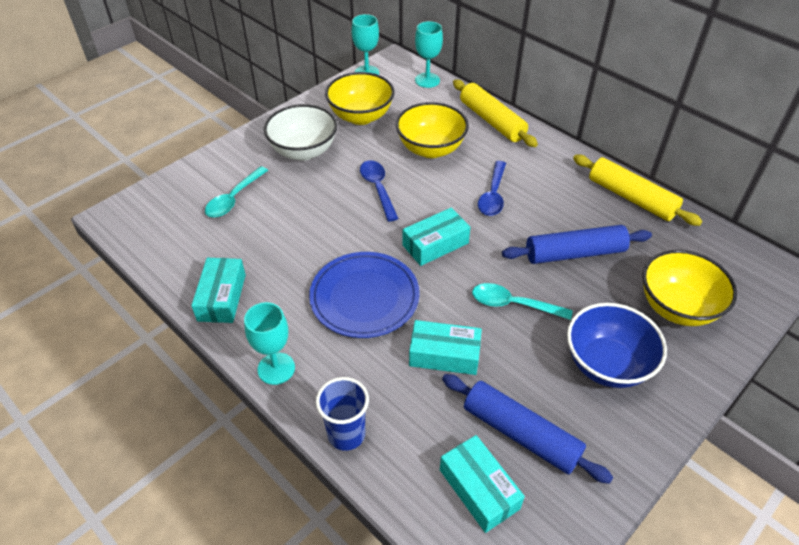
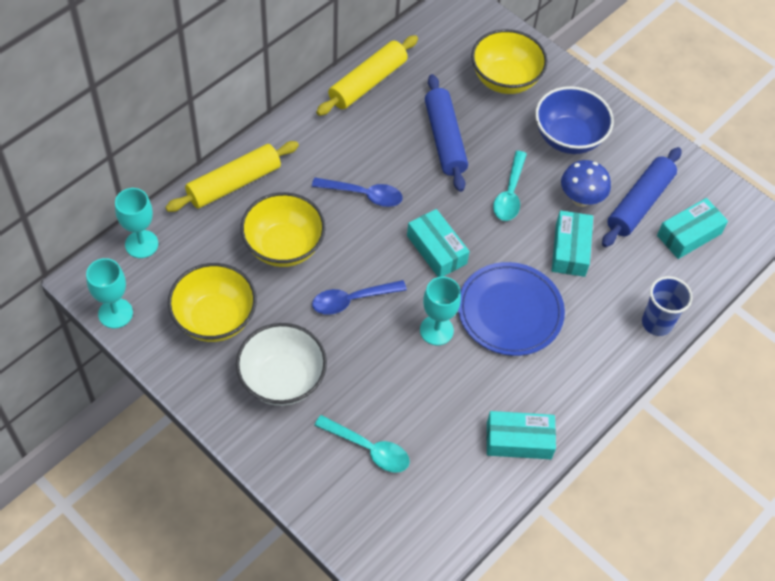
camera: 95 degrees left, 10 degrees up
(276, 368) = (599, 381): turquoise goblet -> turquoise goblet (436, 330)
(517, 370) = (580, 199): none -> blue mushroom

